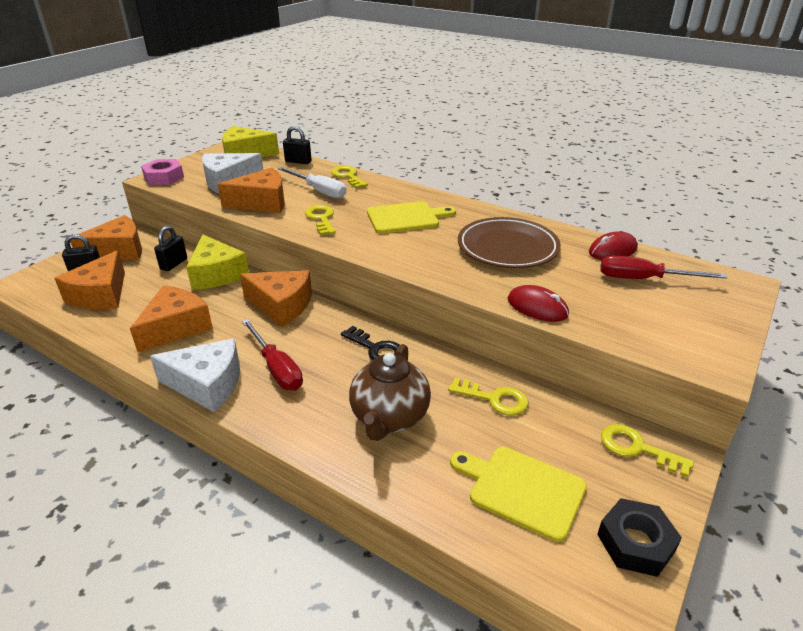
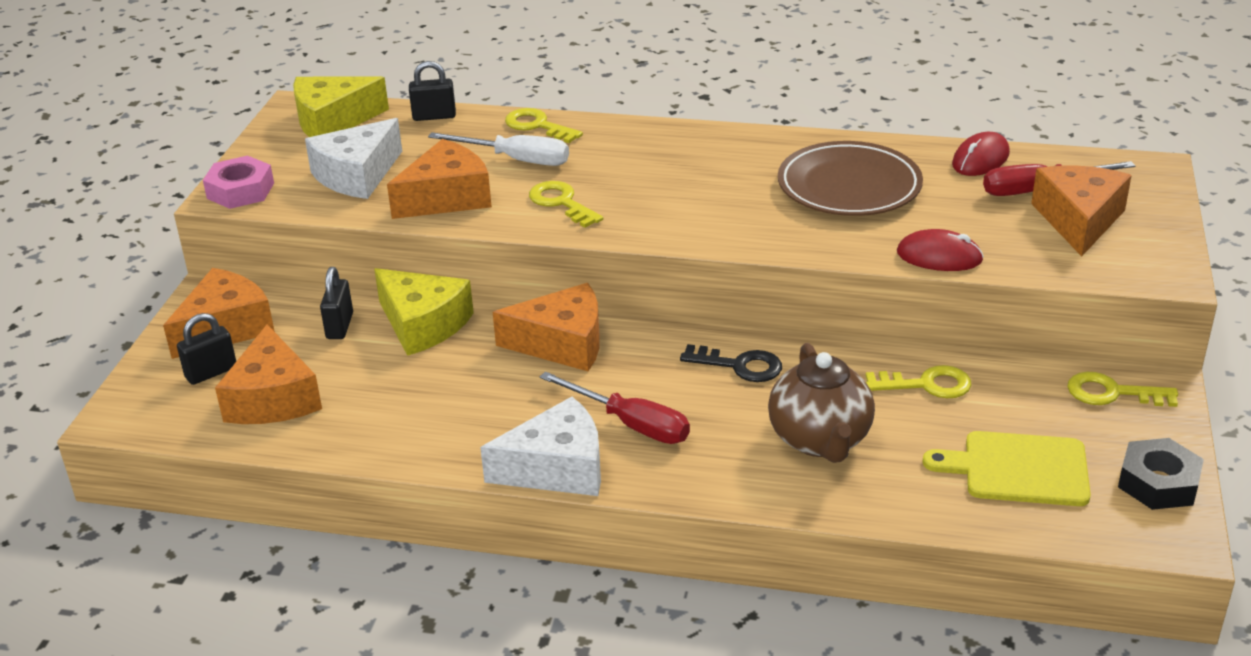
camera: 20 degrees left, 0 degrees up
(176, 327) = (439, 412): orange cheese -> orange cheese (1078, 220)
(406, 218) = (680, 173): yellow cutting board -> none

